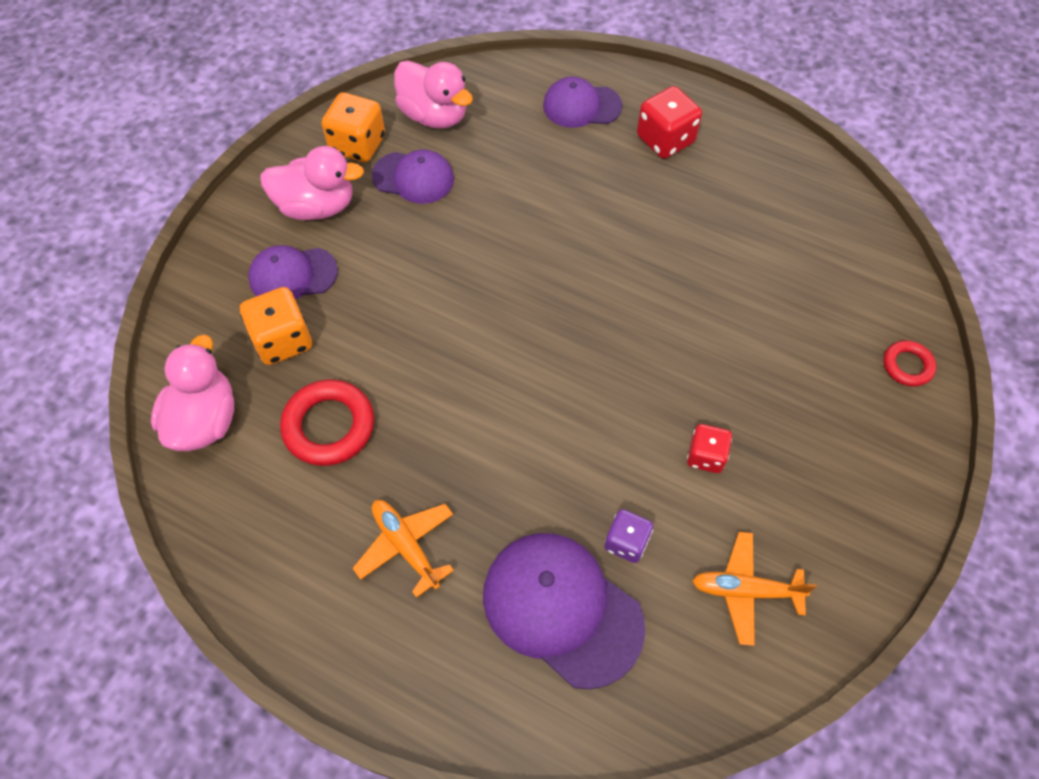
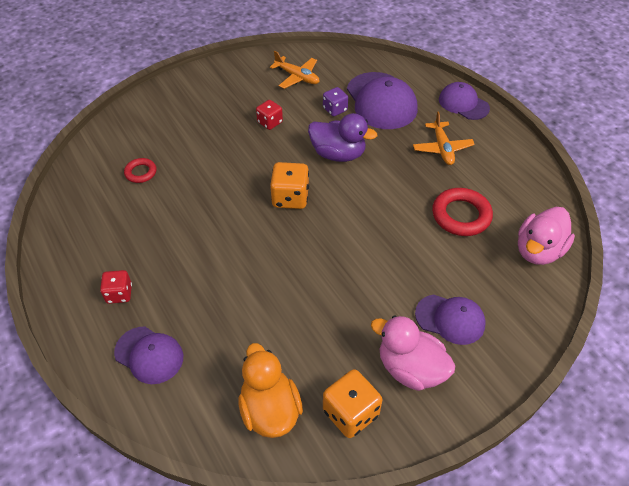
camera: 150 degrees left, 10 degrees down
(282, 340) = (473, 276): orange dice -> orange dice (290, 198)
(413, 178) = (322, 356): purple cap -> purple cap (463, 104)
(434, 115) = (270, 410): pink duck -> orange duck
(560, 447) = (338, 154): none -> purple duck
(665, 140) = (119, 294): red dice -> red dice, size x0.64
(907, 366) = (136, 114): red ring -> red ring (141, 172)

